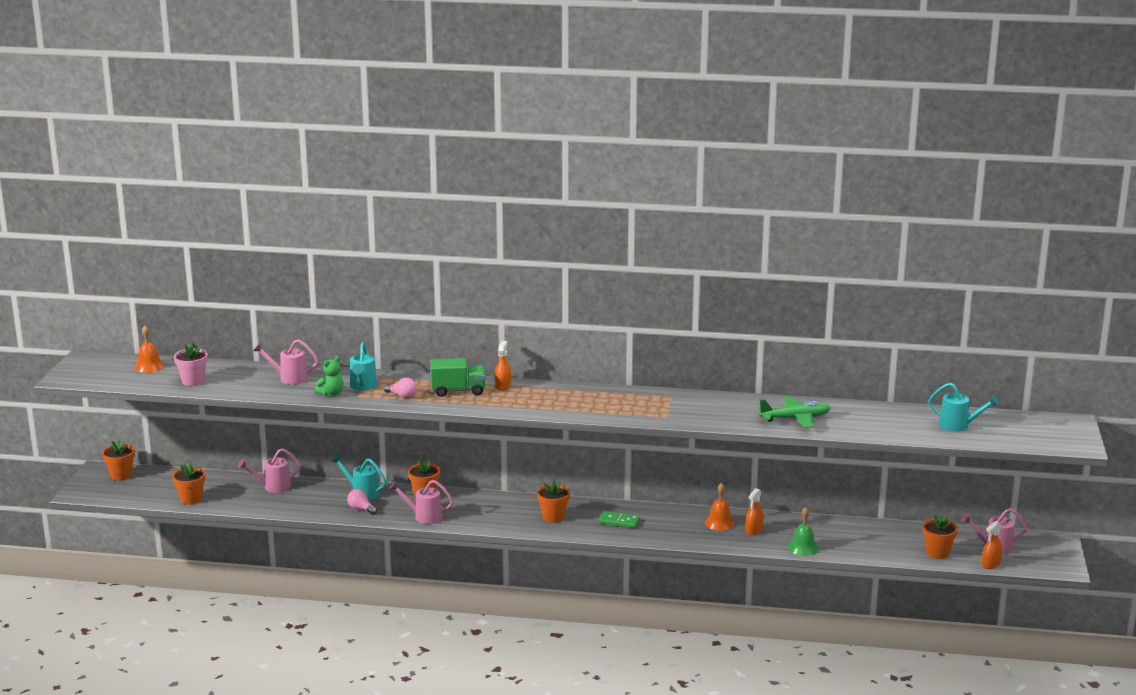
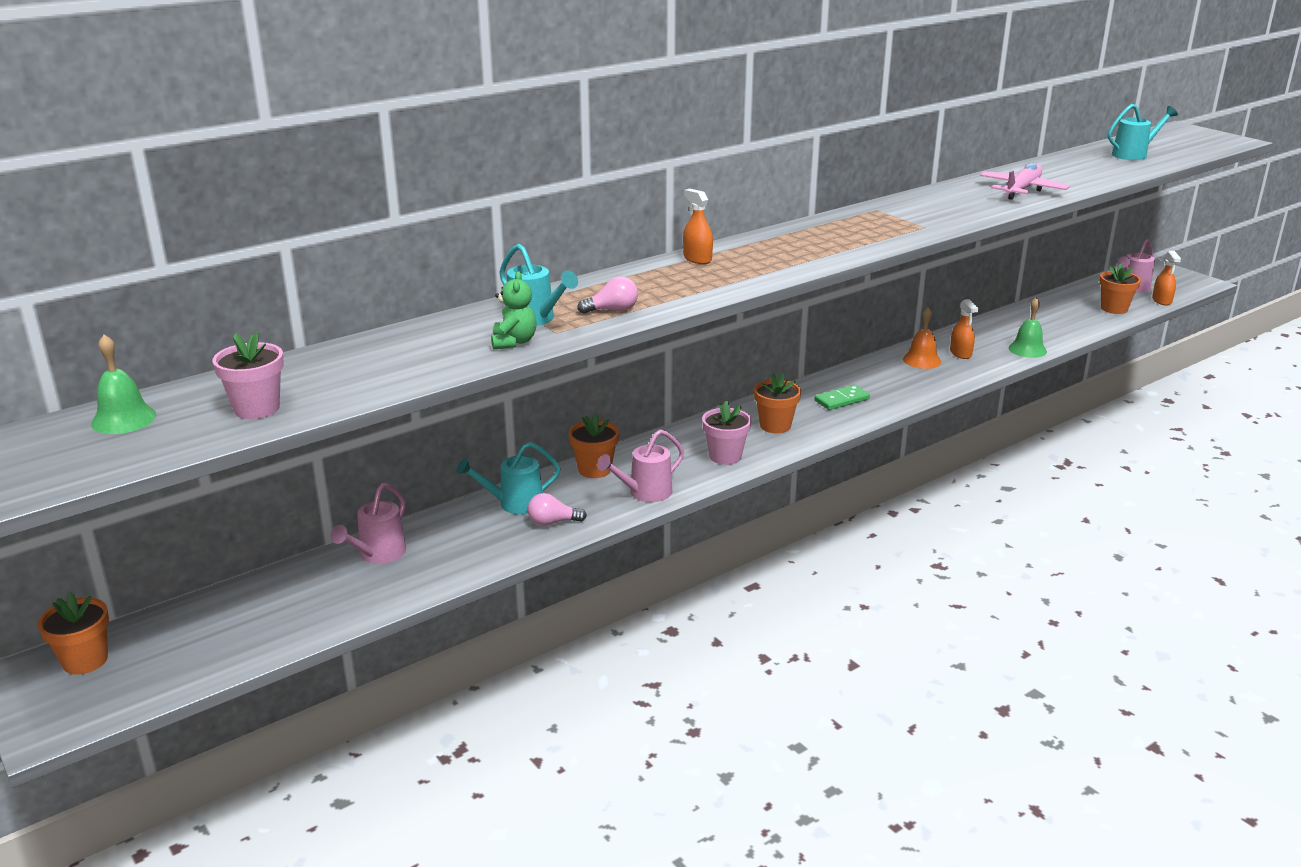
camera: 45 degrees left, 5 degrees up
(149, 366) = (124, 419): orange bell -> green bell
(191, 499) = (280, 633): orange flower pot -> none
(289, 378) = (407, 348): pink watering can -> none
(458, 391) = (663, 281): green truck -> none
(495, 519) = (725, 456): none -> pink flower pot
(795, 418) = (1022, 190): green plane -> pink plane

